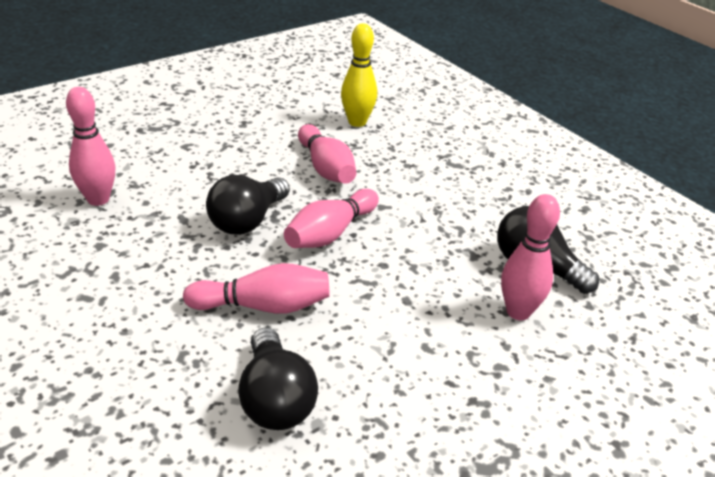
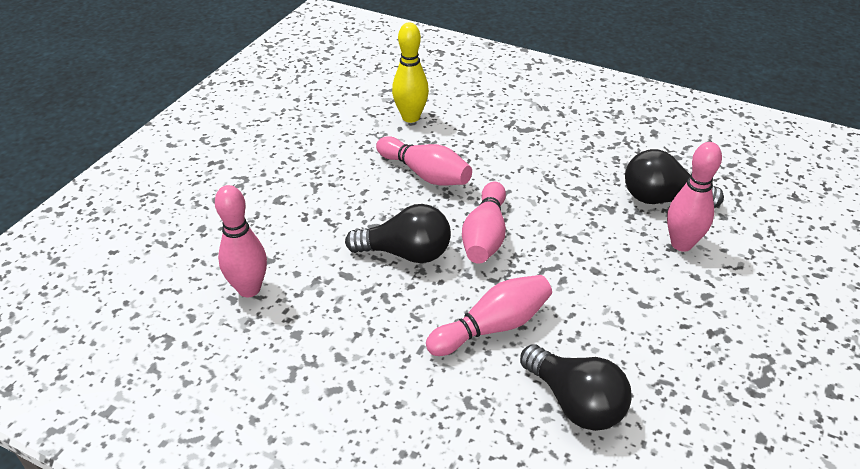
camera: 25 degrees left, 5 degrees up
(247, 221) = (406, 253): black light bulb -> black light bulb turned 90 degrees counterclockwise

